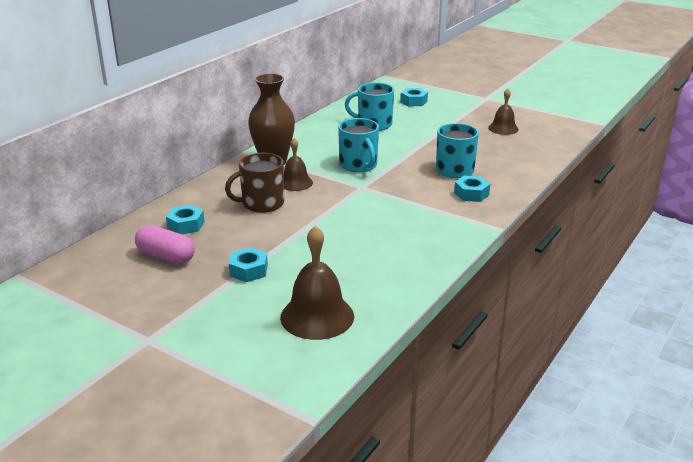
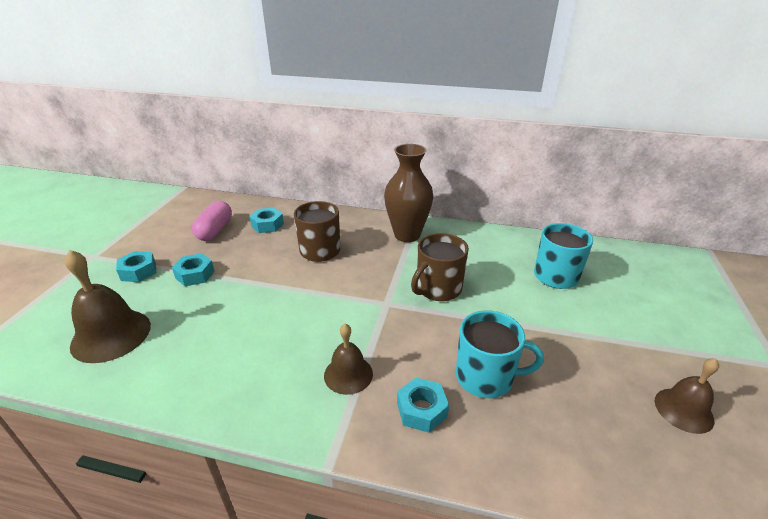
camera: 70 degrees right, 5 degrees up
(295, 183) = (371, 258): brown bell -> brown bell (348, 374)
(359, 165) = (438, 289): turquoise mug -> brown mug
(413, 101) = (662, 292): turquoise nut -> turquoise nut (138, 271)

